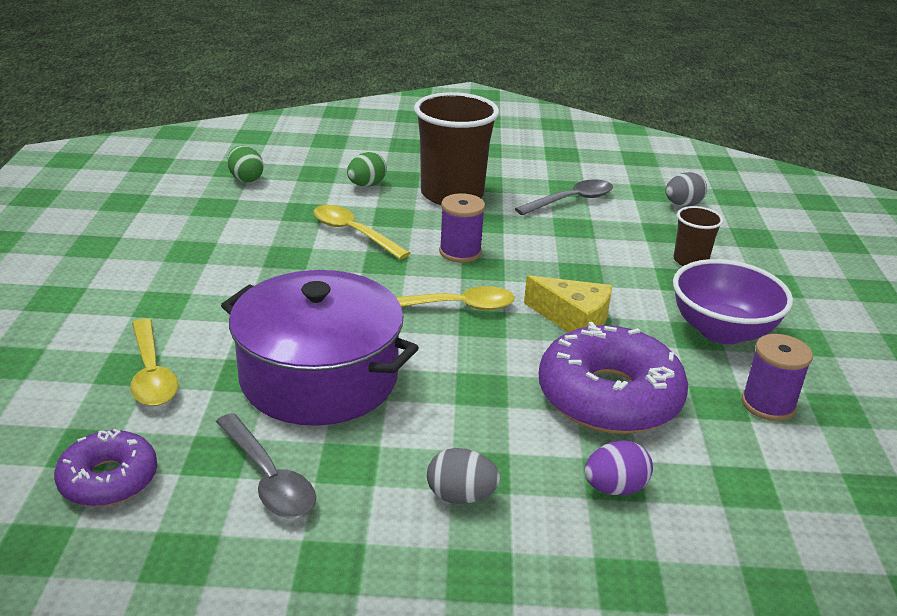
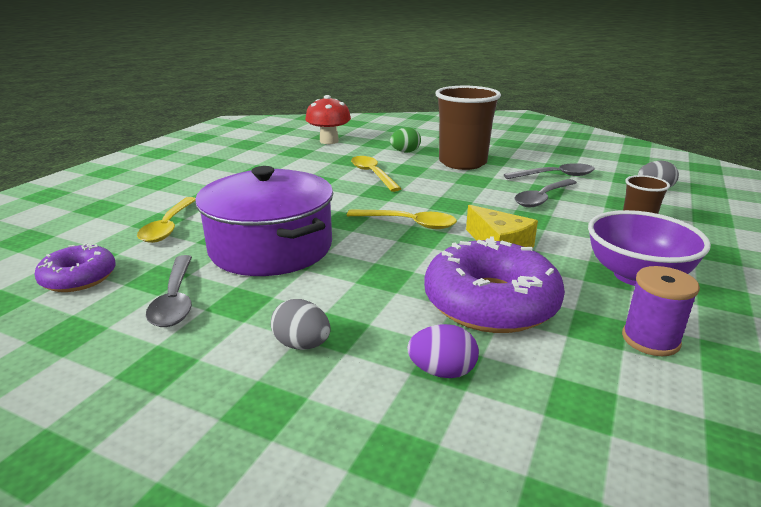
camera: 25 degrees right, 5 degrees down
(246, 179) = (329, 141): green egg -> red mushroom
(460, 252) = (441, 194): purple spool -> none
(577, 239) = (542, 198): none -> grey spoon

